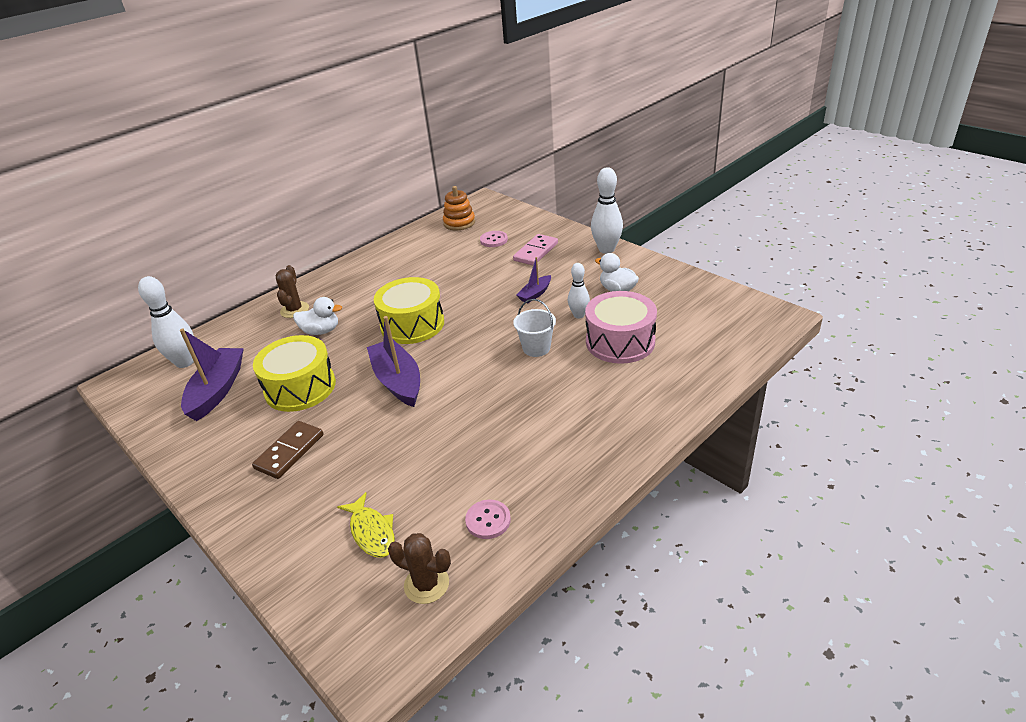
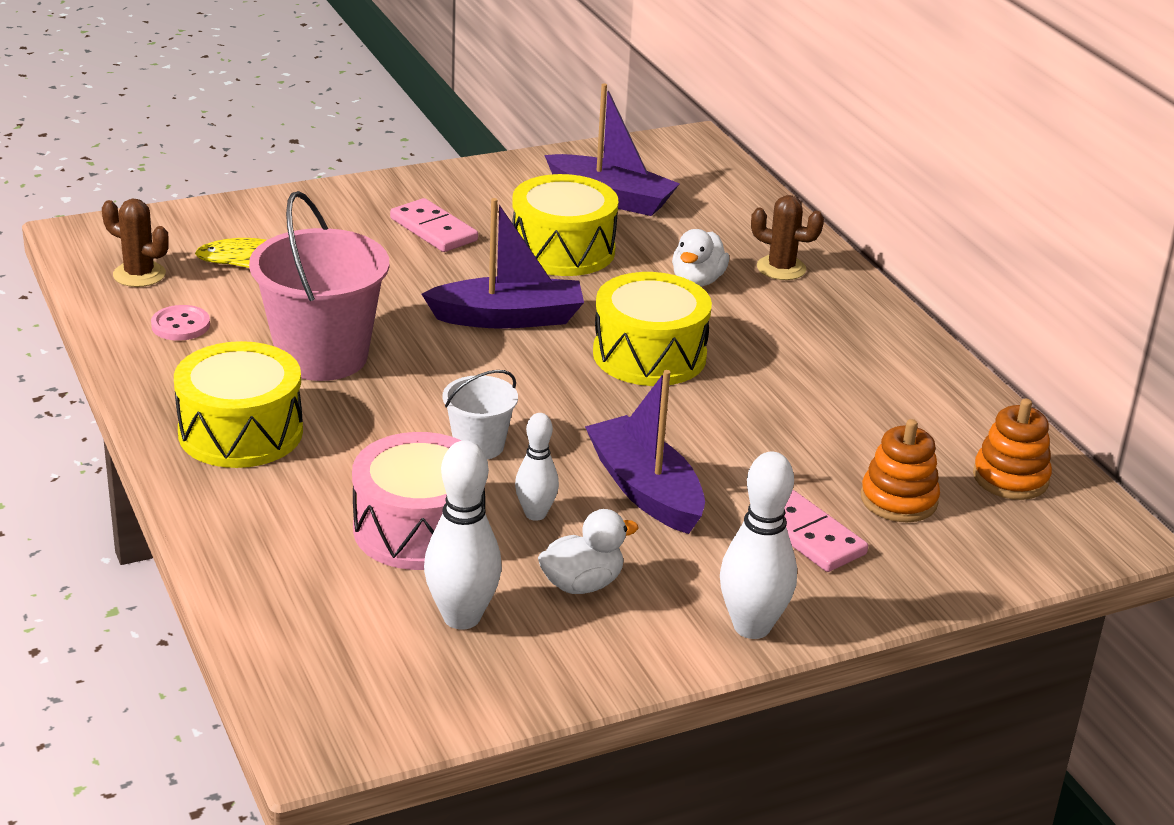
camera: 105 degrees right, 5 degrees down
(185, 362) = (701, 182): white bowling pin -> white bowling pin (461, 617)
(290, 452) = (433, 230): brown domino -> pink domino
(426, 584) = (139, 274): brown cactus -> brown cactus turned 75 degrees clockwise
(486, 436) = (322, 356): none -> pink bucket
(494, 240) = (898, 500): pink button -> orange stacking toy
(535, 294) = (645, 490): purple boat -> purple boat, size x1.85
(590, 433) = (240, 432): none -> yellow drum

